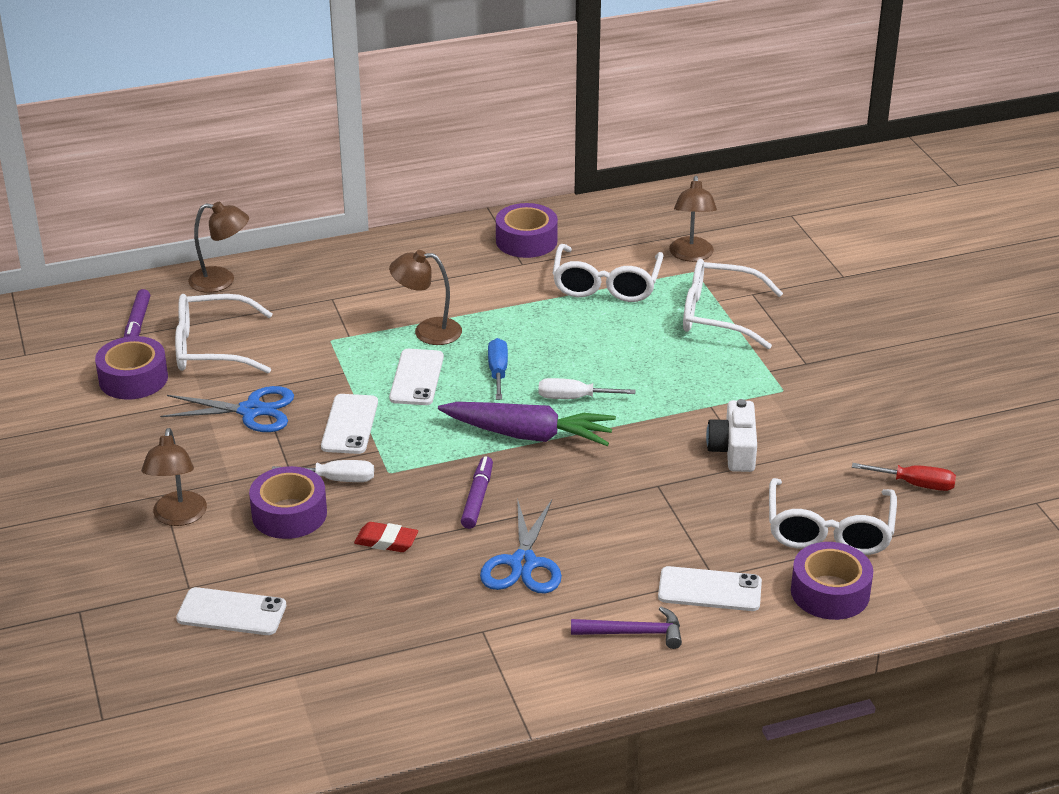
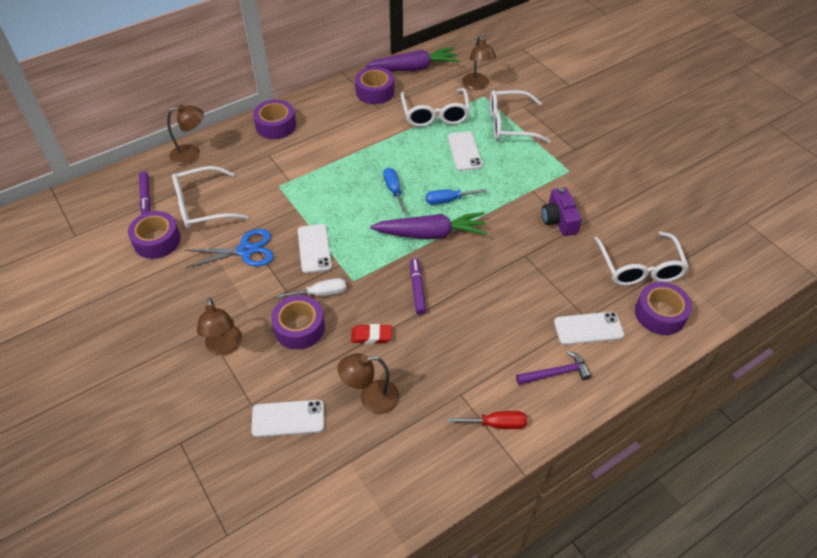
camera: 15 degrees left, 15 degrees up
(357, 263) = (276, 125): none -> purple tape
(416, 378) = (344, 204): white phone -> white phone (464, 151)
(427, 331) = (338, 168): brown lamp -> brown lamp (371, 398)
(523, 563) = (466, 334): blue scissors -> none
(573, 398) = (448, 200): white screwdriver -> blue screwdriver
(602, 218) = (414, 68): none -> purple carrot
(734, 450) = (559, 220): white camera -> purple camera
(915, 484) = (674, 223): red screwdriver -> red screwdriver (496, 424)

